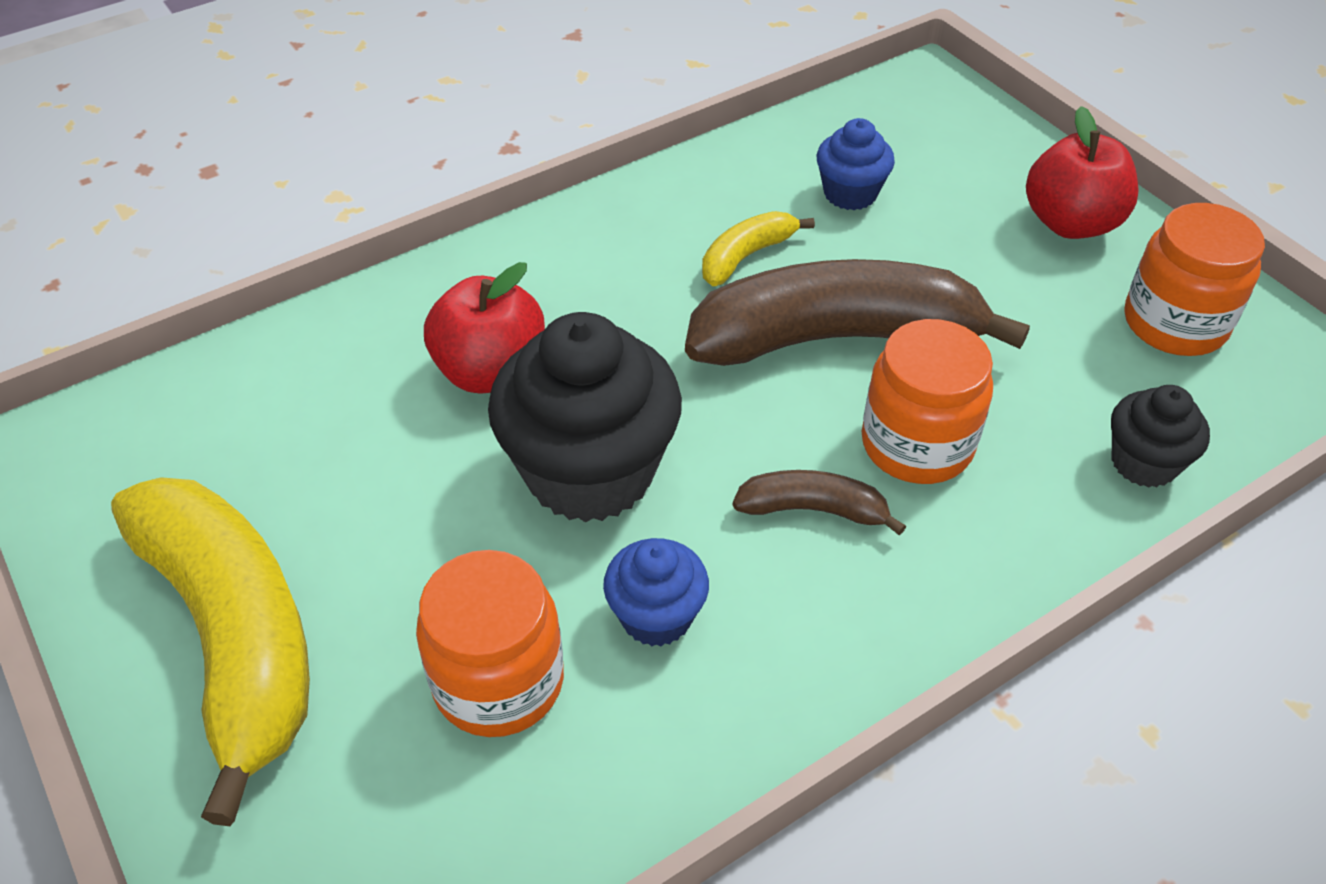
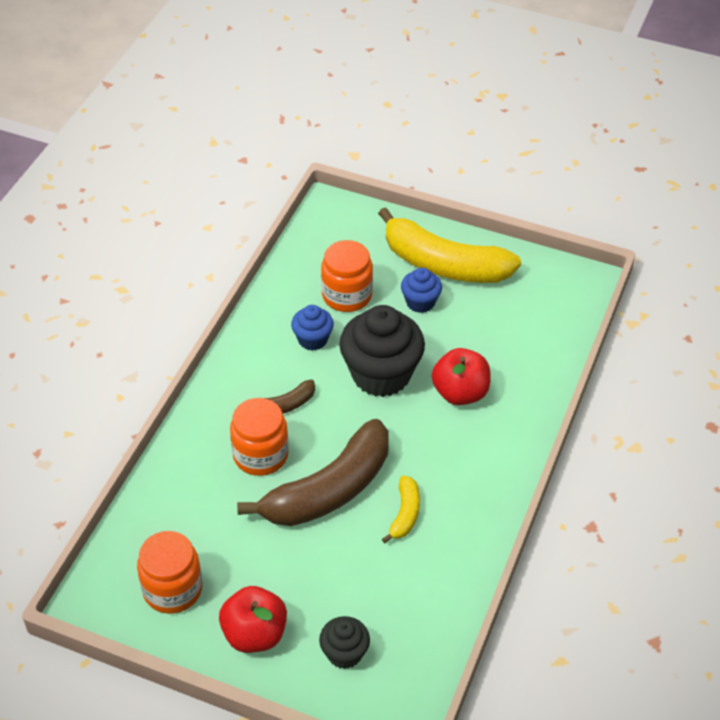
camera: 145 degrees right, 0 degrees up
(850, 193) = (384, 588): blue cupcake -> blue cupcake (420, 302)
(1143, 462) = (160, 498): black cupcake -> black cupcake (344, 653)

